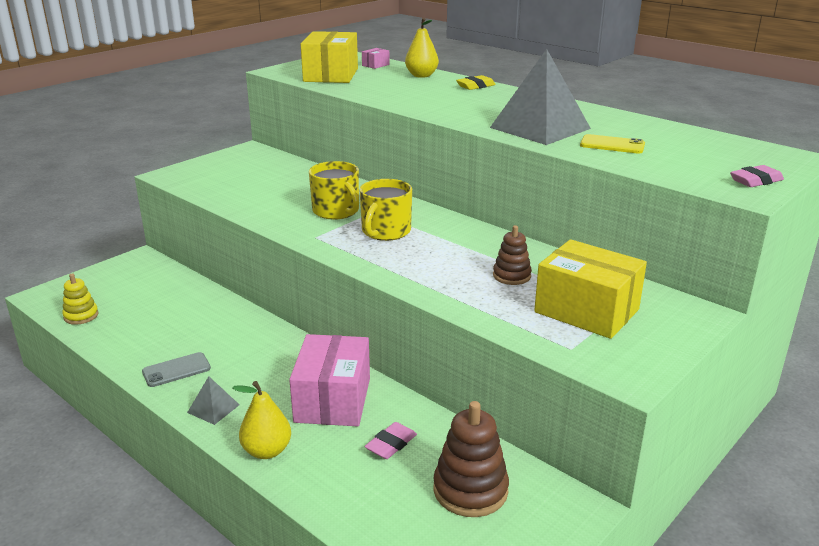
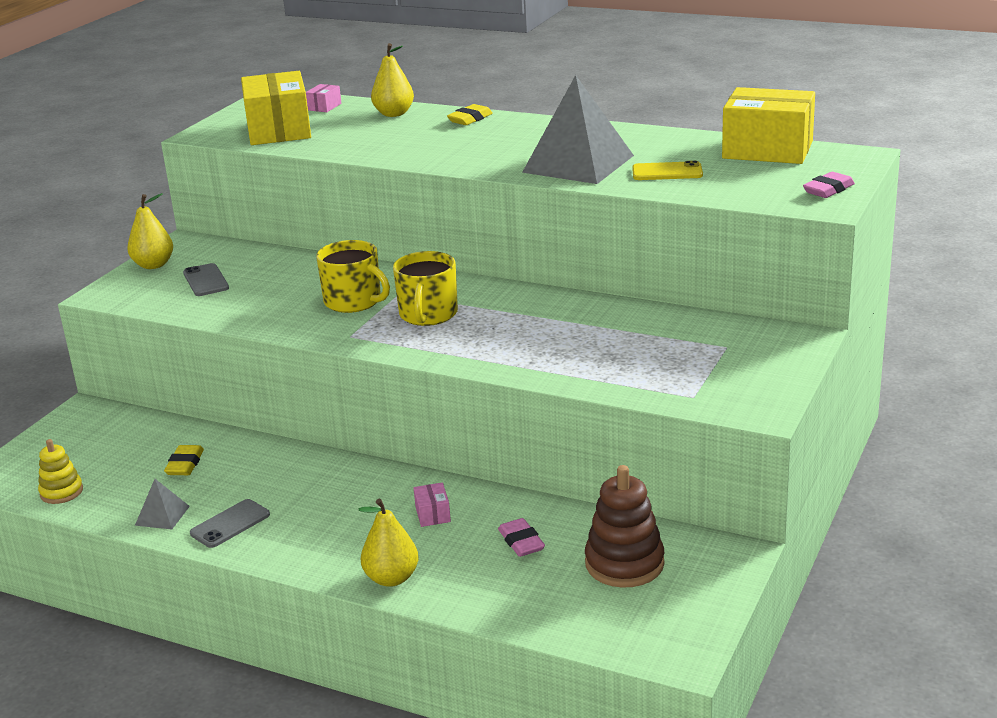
camera: 15 degrees left, 0 degrees up
(177, 314) = (185, 464): none -> yellow eraser
(213, 408) = (303, 552): grey pyramid -> grey pyramid (162, 515)
(217, 161) = (153, 265): none -> yellow pear
(243, 177) = (206, 280): none -> grey phone
(333, 400) = (433, 514): pink box -> pink box, size x0.41
(391, 444) = (521, 542): pink eraser -> pink eraser turned 45 degrees counterclockwise
(511, 276) = (596, 337): brown stacking toy -> none
(586, 311) = (691, 357): yellow box -> yellow box (767, 150)

